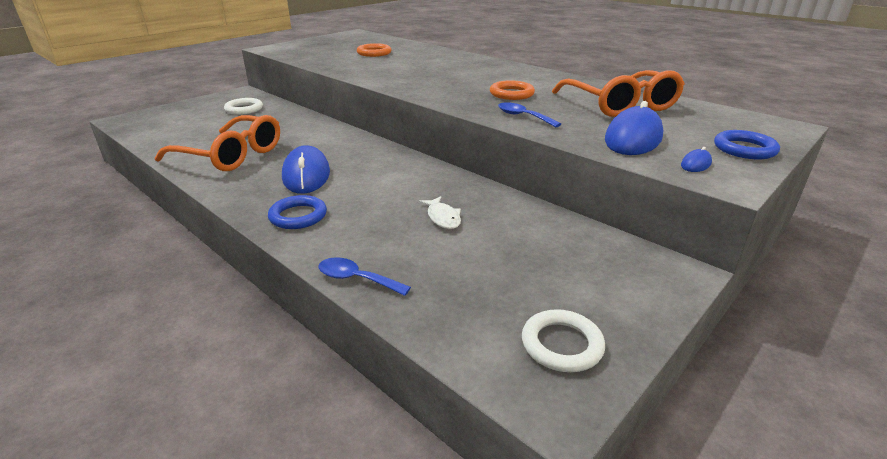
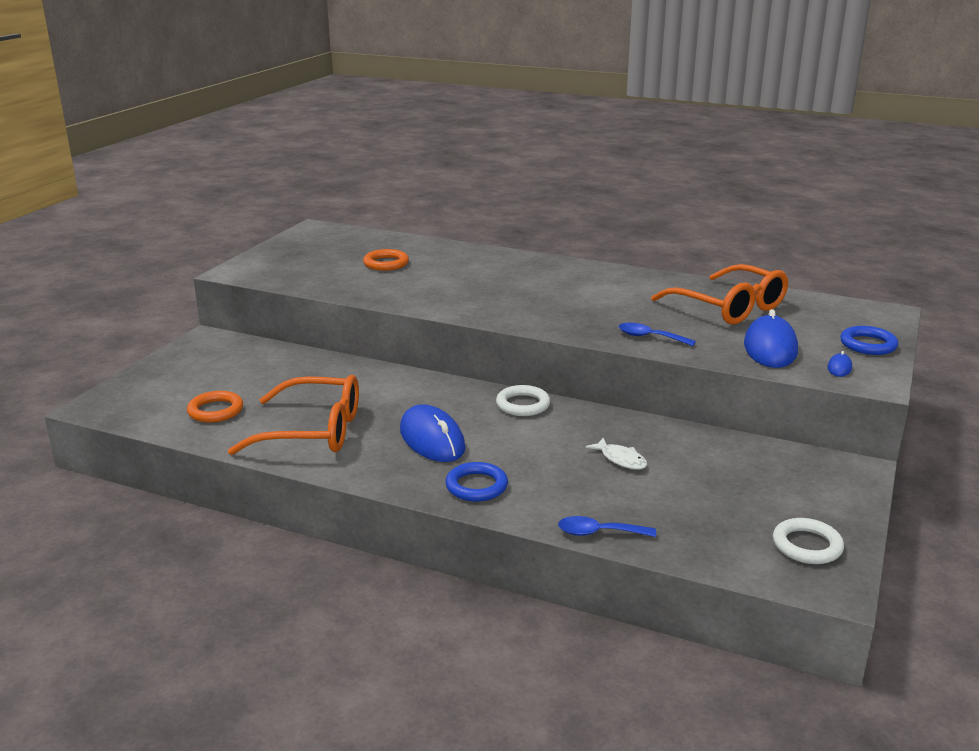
camera: 20 degrees left, 5 degrees down
(244, 109) = (245, 364): white ring -> white ring (523, 405)
(511, 94) = (611, 308): orange ring -> orange ring (215, 411)

